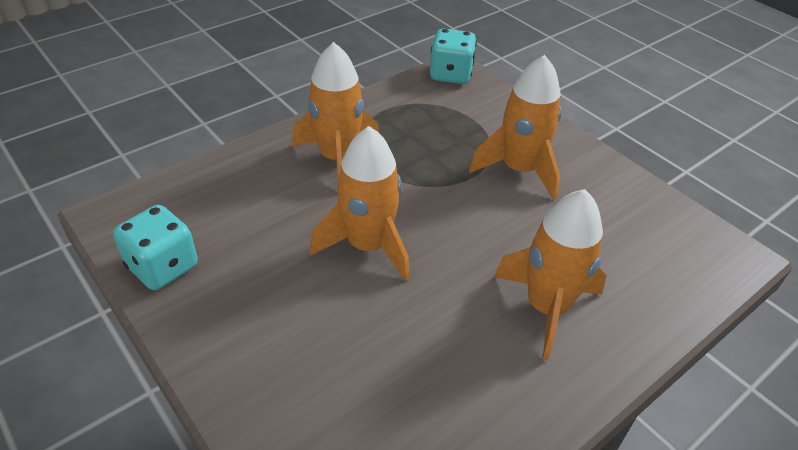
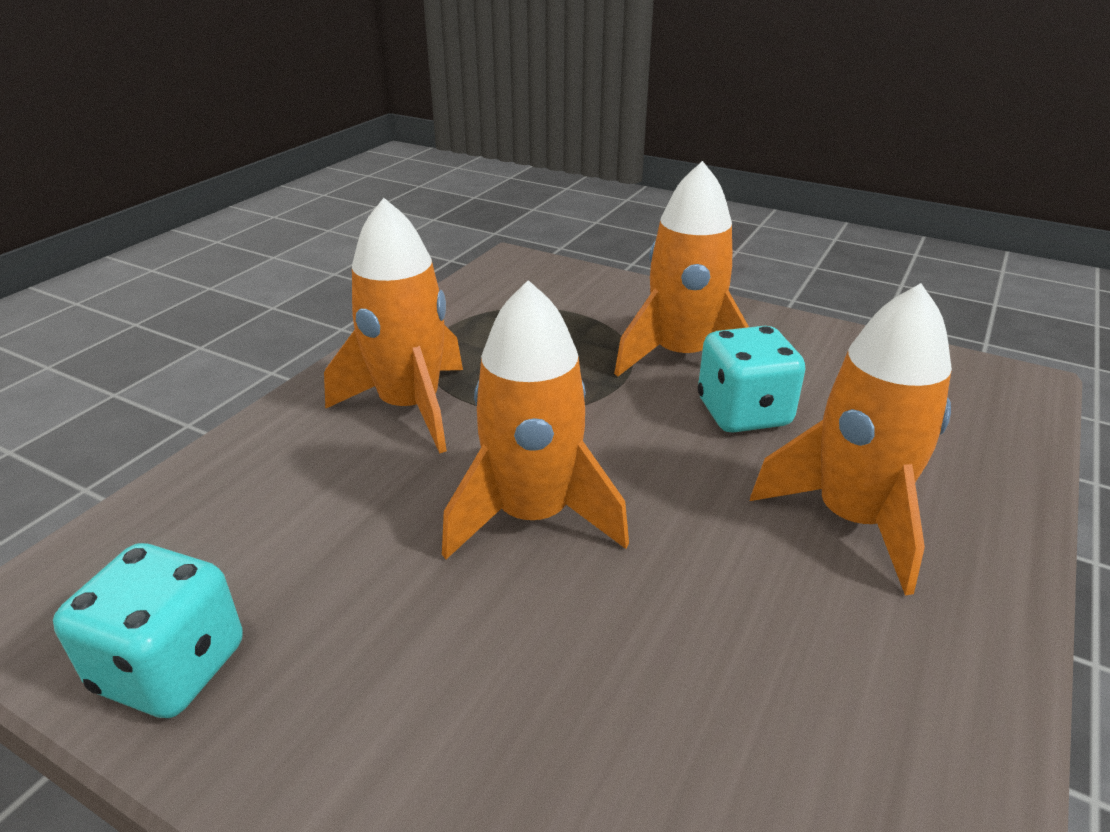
camera: 20 degrees left, 10 degrees down
(450, 74) = (511, 270): turquoise dice -> turquoise dice (743, 413)

